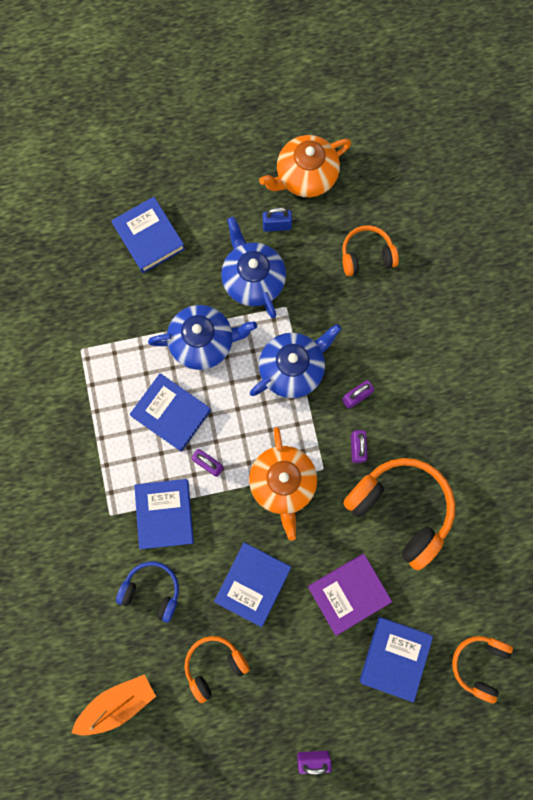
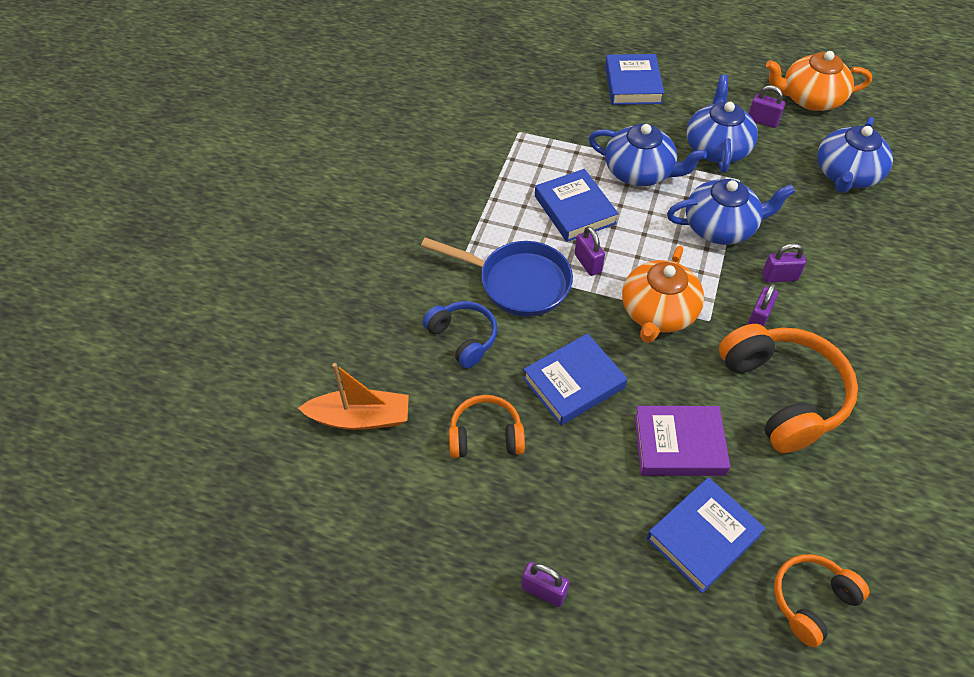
camera: 30 degrees right, 25 degrees down
(165, 514) = (517, 282): blue book -> blue pan
(277, 226) = (762, 121): blue padlock -> purple padlock
(366, 255) = (846, 175): orange headphones -> blue teapot

